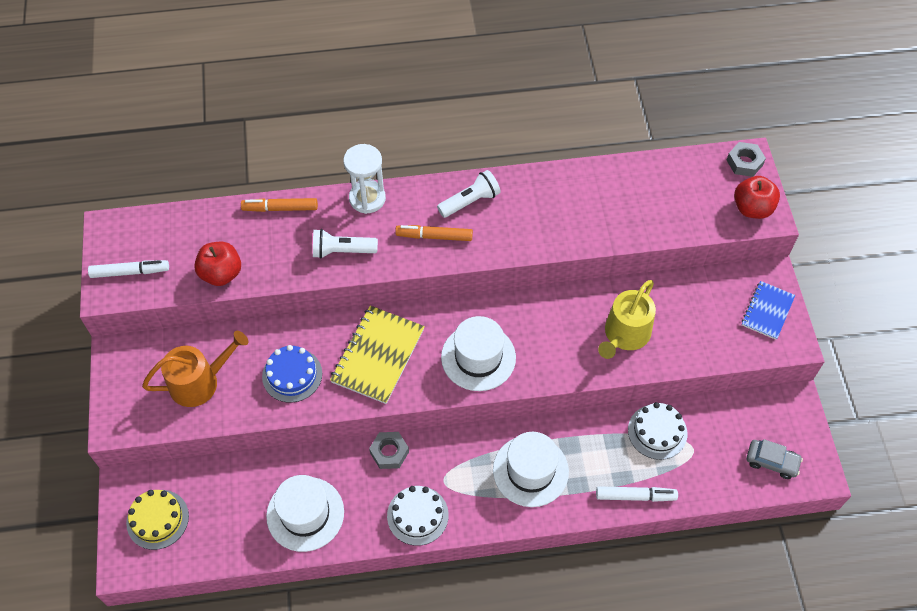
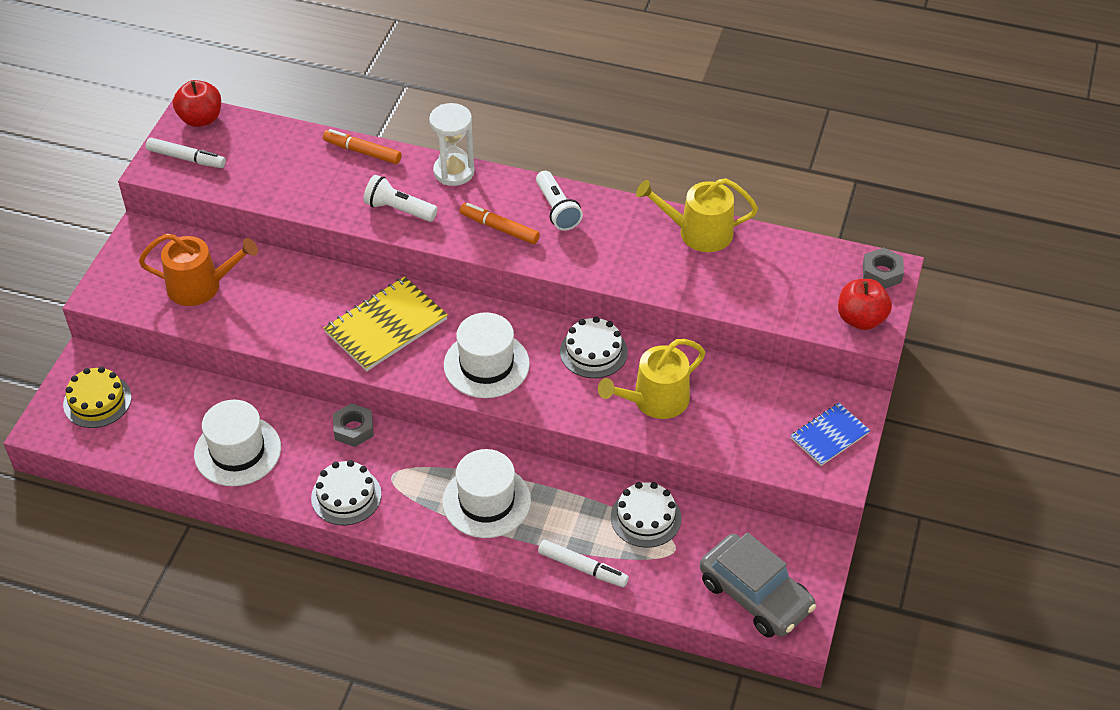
camera: 25 degrees right, 10 degrees down
(221, 274) = (270, 189): red apple -> red apple (201, 119)
(292, 375) = (291, 312): blue cake -> none
(470, 201) = (557, 209): white flashlight -> white flashlight turned 75 degrees clockwise
(554, 311) = (593, 351): none -> white cake
(591, 180) = (698, 232): none -> yellow watering can
(771, 461) = (755, 595): grey car -> grey car, size x1.84

